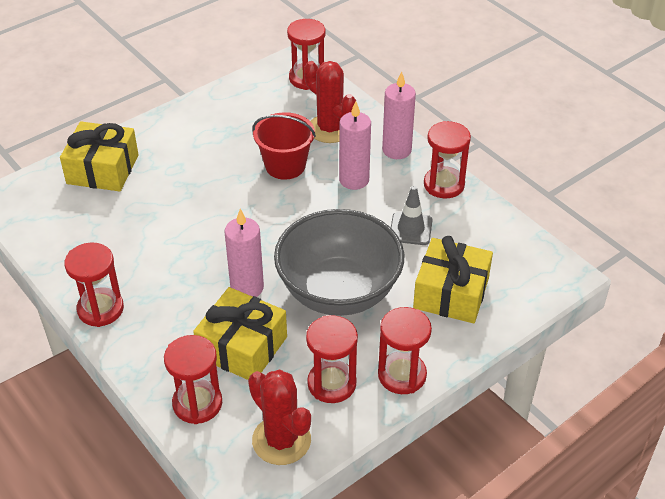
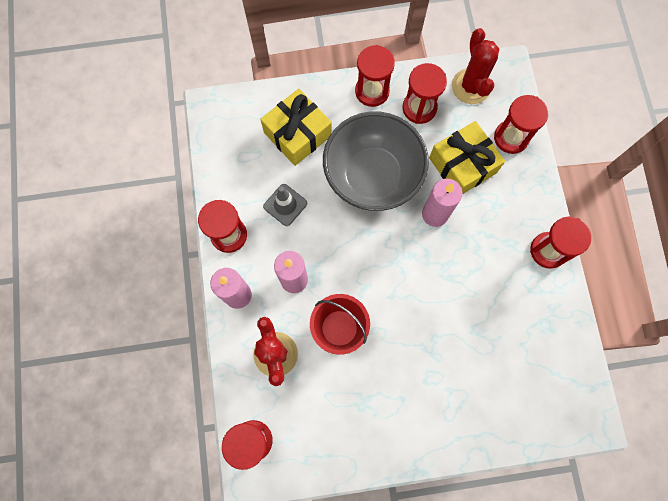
camera: 150 degrees left, 30 degrees up
(103, 169) = (495, 412): yellow gift -> none

